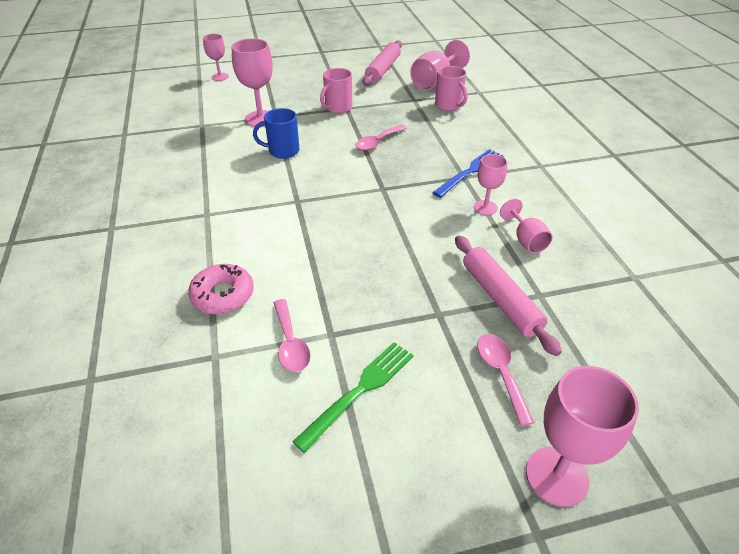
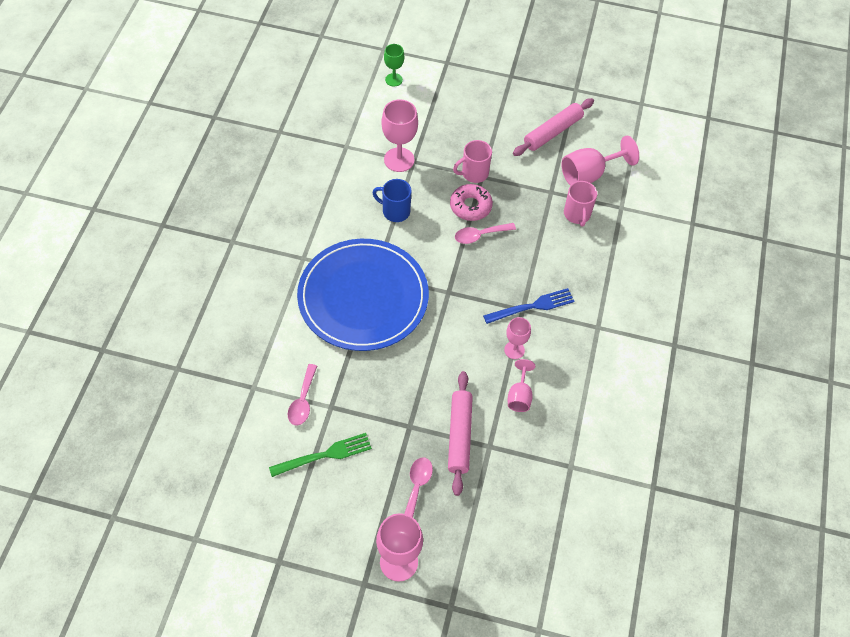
camera: 25 degrees right, 15 degrees up
(220, 77) = (393, 80): pink goblet -> green goblet
(223, 295) = (280, 341): pink donut -> pink donut (470, 206)
(297, 222) = (363, 297): none -> blue plate

